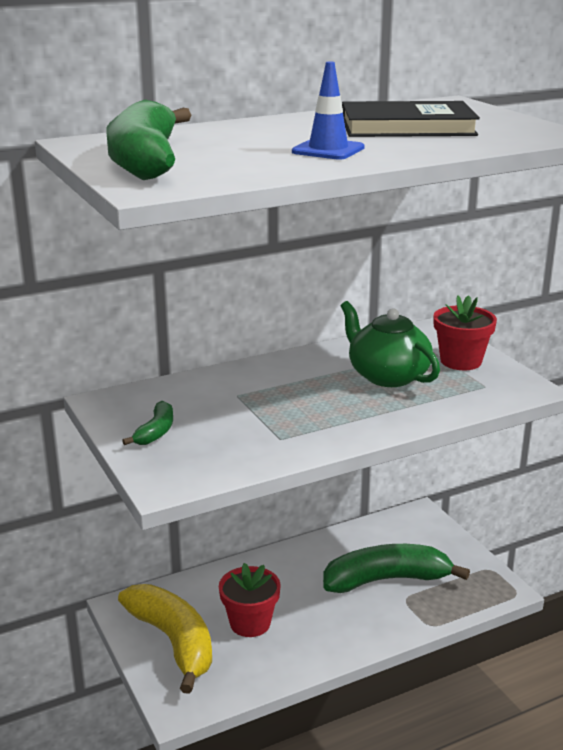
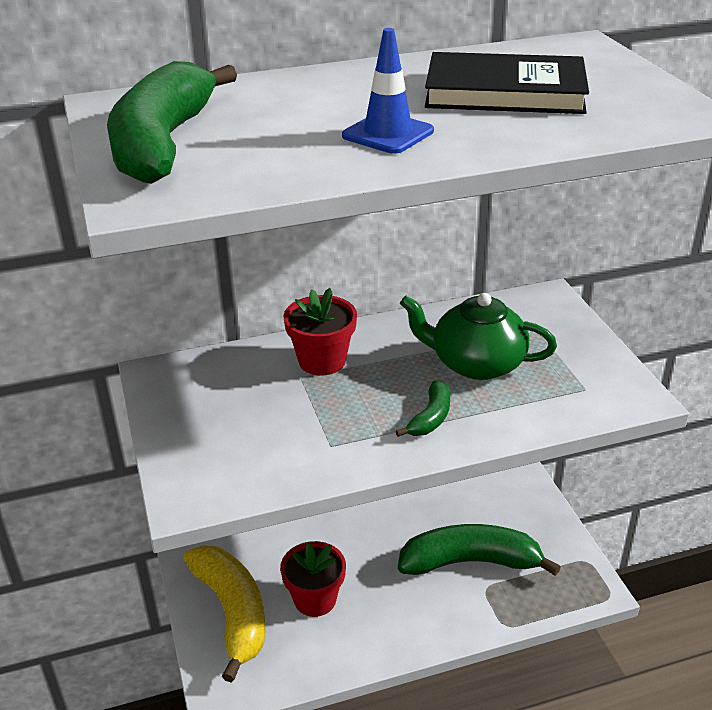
camera: 10 degrees right, 10 degrees up
(156, 432) = (199, 422): green banana -> green banana (431, 418)
(387, 376) = (476, 363): green teapot -> green teapot turned 45 degrees counterclockwise
(461, 361) = (566, 349): red flower pot -> red flower pot (322, 361)

